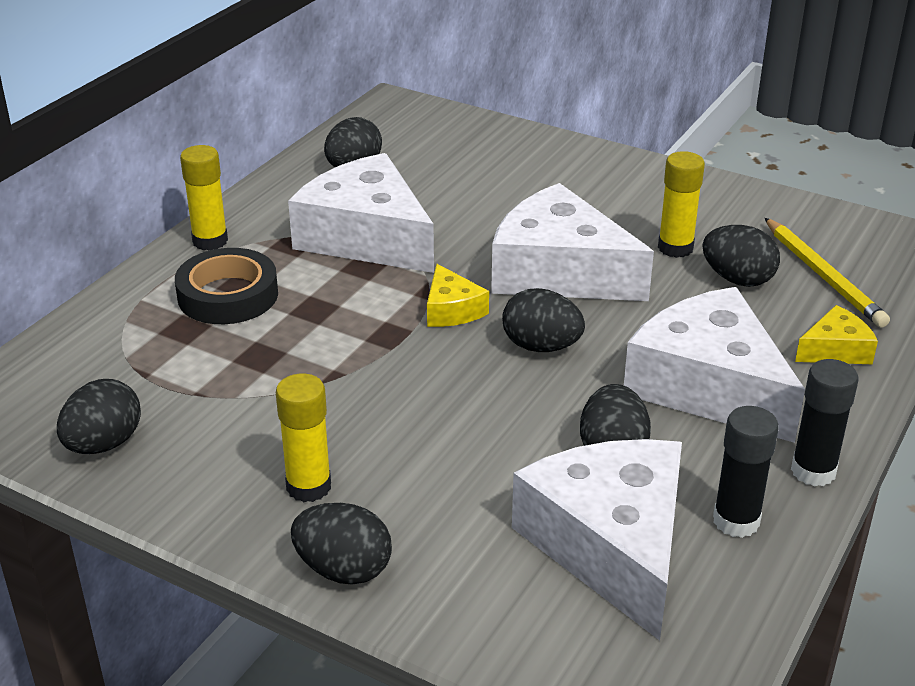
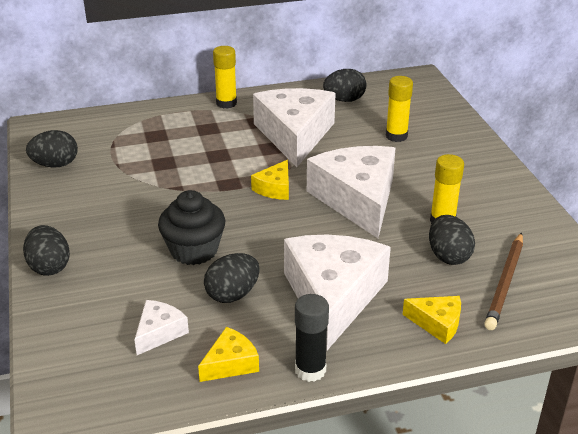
camera: 45 degrees right, 0 degrees up
(228, 295) = (194, 130): black tape -> none
(308, 487) = (92, 226): yellow glue stick -> yellow glue stick (396, 136)
(485, 433) = (194, 250): none -> black cupcake
(541, 347) = (285, 228): black egg -> none
(611, 545) = (159, 332): white cheese -> white cheese, size x0.46
(736, 521) = (230, 363): black glue stick -> yellow cheese
(822, 276) = (505, 283): yellow pencil -> brown pencil

